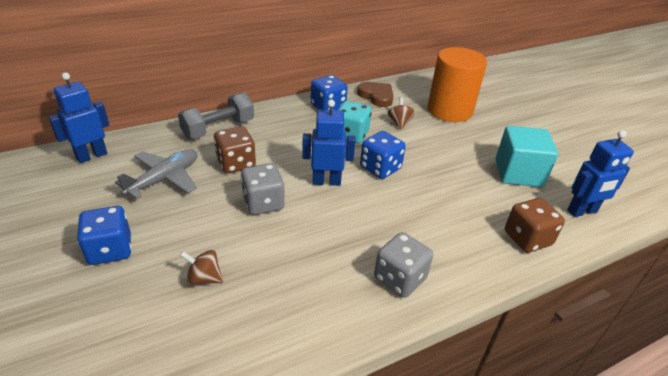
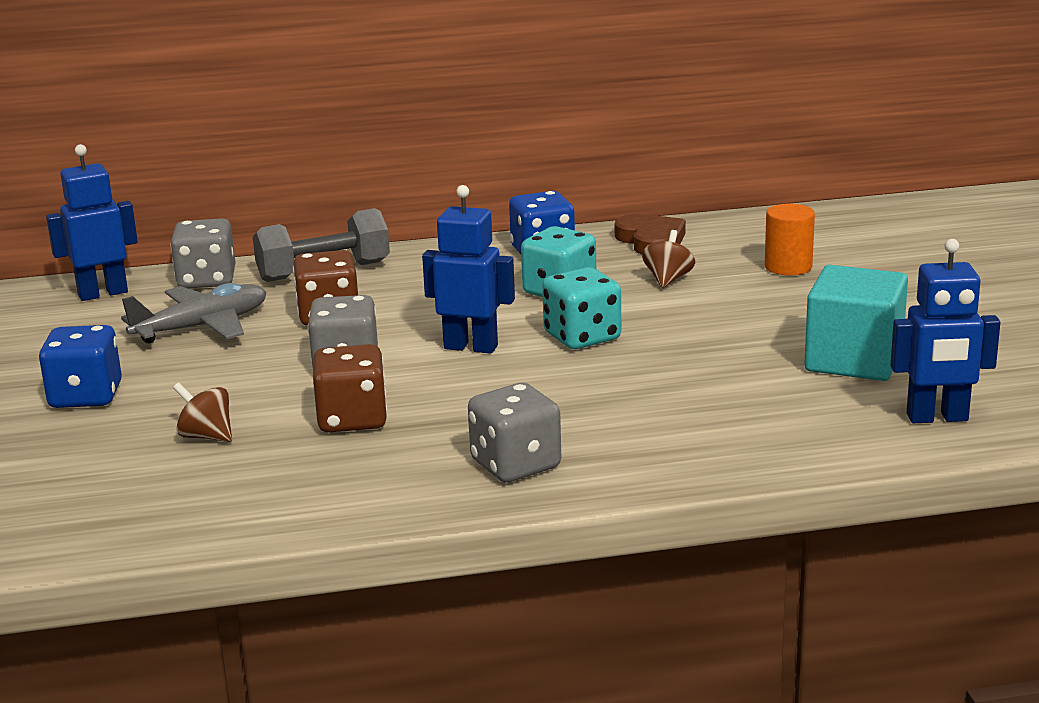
camera: 20 degrees right, 15 degrees down
(153, 140) = (207, 280): none -> grey dice
(380, 168) = (582, 337): blue dice -> turquoise dice
(449, 110) = (788, 267): orange cylinder -> orange cylinder, size x0.50
(527, 238) = (790, 441): brown dice -> brown dice (352, 419)

